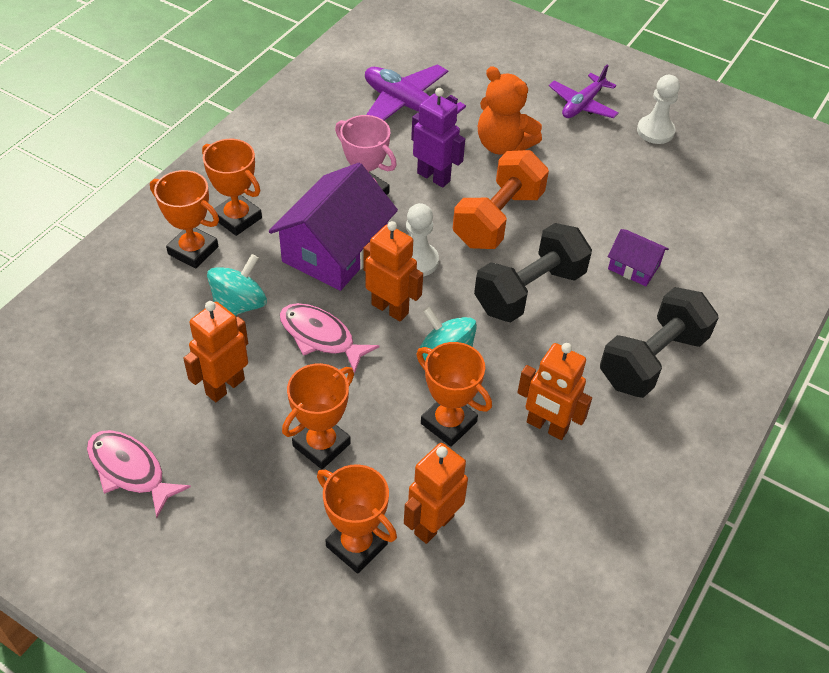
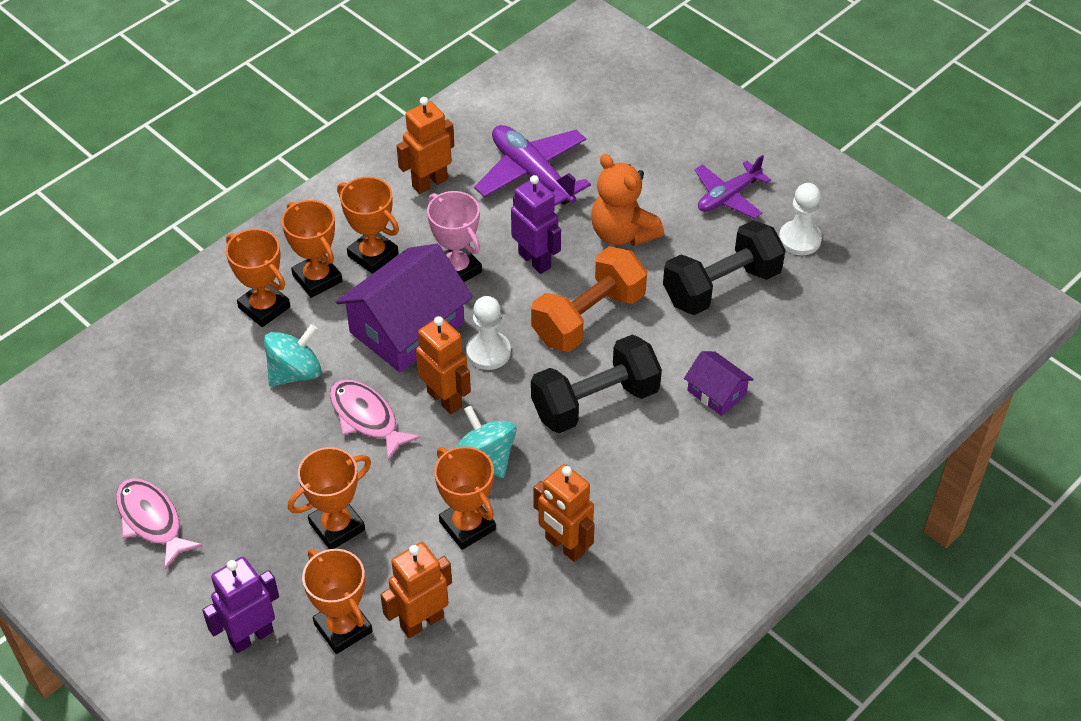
camera: 15 degrees right, 0 degrees up
(224, 386) = (260, 453): orange robot -> orange robot (429, 183)
(264, 571) = (251, 636): none -> purple robot
(284, 191) = (373, 255): none -> orange trophy
(652, 360) = (698, 495): black dumbbell -> black dumbbell (721, 286)

